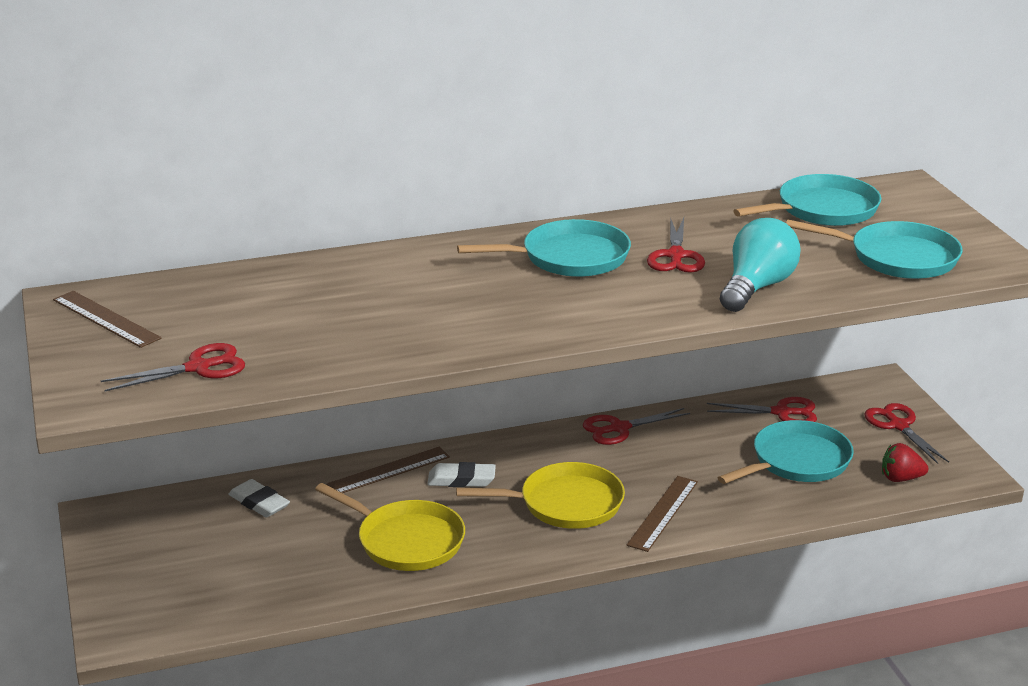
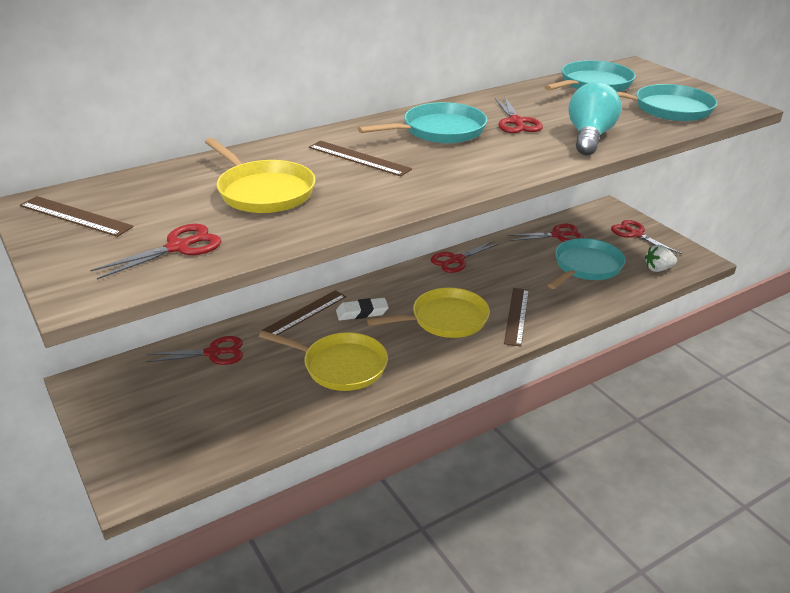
camera: 15 degrees left, 5 degrees up
(259, 503) = (213, 353): white eraser -> red scissors
(317, 314) = (264, 191): none -> yellow pan
(448, 284) = (359, 158): none -> brown ruler
(900, 478) = (658, 269): red strawberry -> white strawberry

